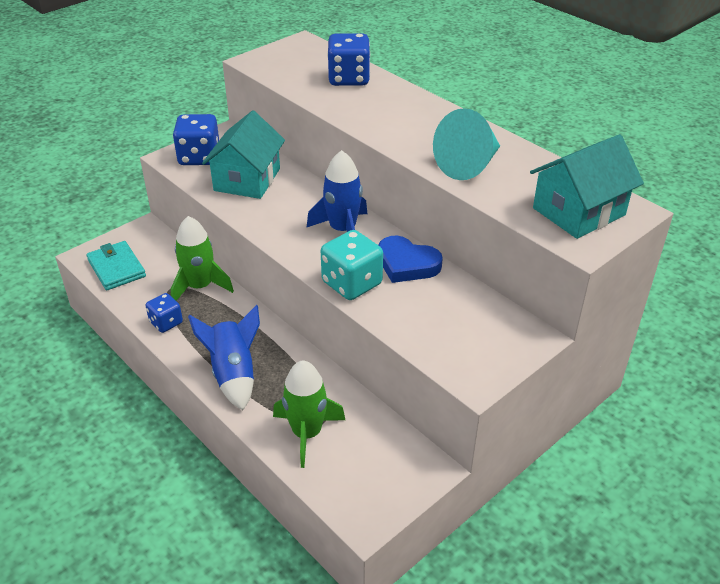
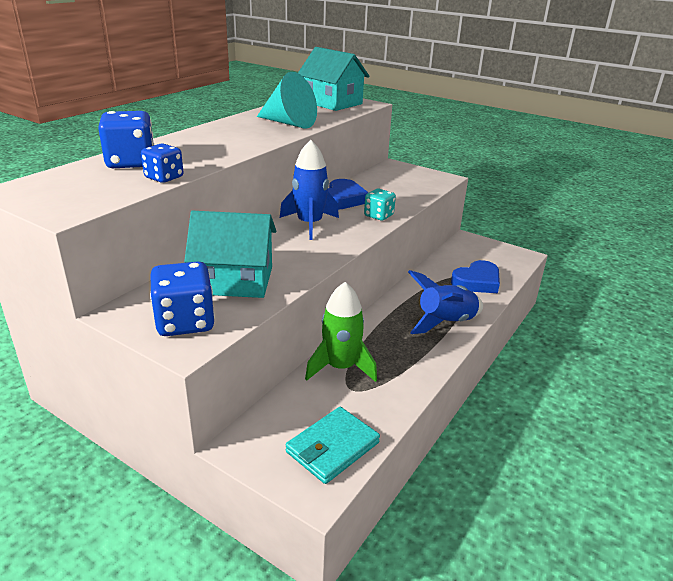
camera: 105 degrees left, 10 degrees down
(166, 322) = (406, 378): blue dice -> blue dice (164, 177)
(307, 433) = (477, 281): green rocket -> blue heart
(352, 283) = (378, 216): turquoise dice -> turquoise dice, size x0.61

